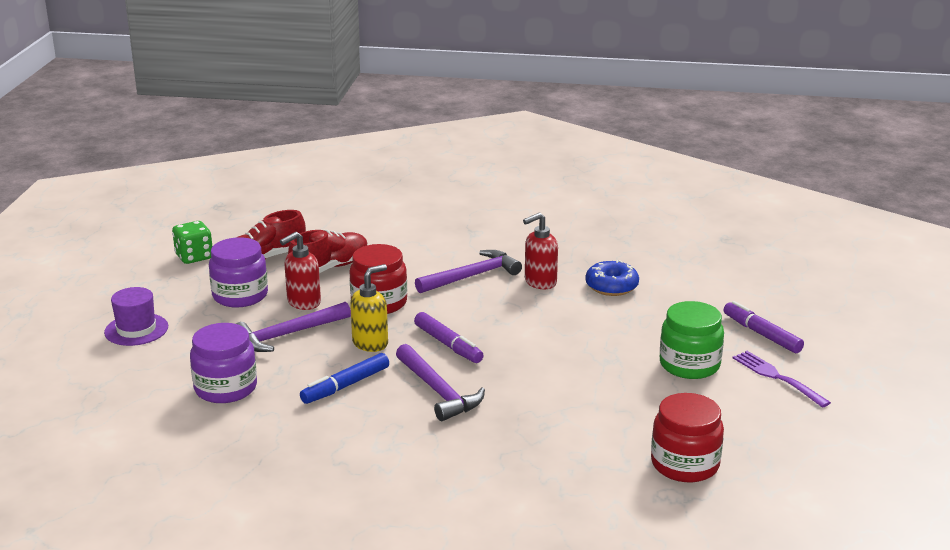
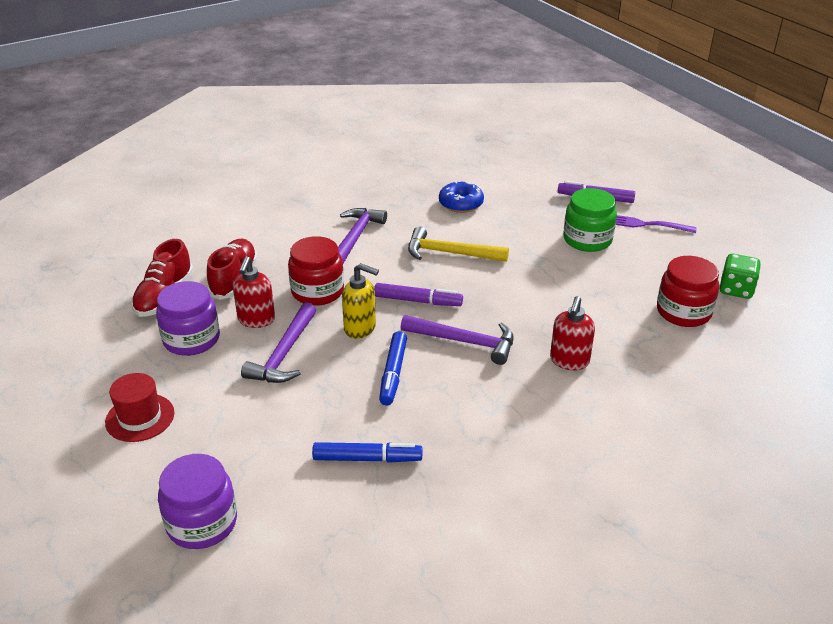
camera: 40 degrees left, 10 degrees up
(136, 329) = (140, 417): purple hat -> red hat
(194, 257) = (94, 323): green dice -> green dice (736, 289)
(225, 388) = (302, 428): purple jar -> purple jar (202, 523)
(238, 431) = (367, 459): none -> blue marker
(370, 343) = (360, 328): yellow soap dispenser -> yellow soap dispenser turned 105 degrees clockwise
(536, 321) = (450, 253): none -> yellow hammer
(540, 282) = (410, 221): red soap dispenser -> red soap dispenser (569, 361)

